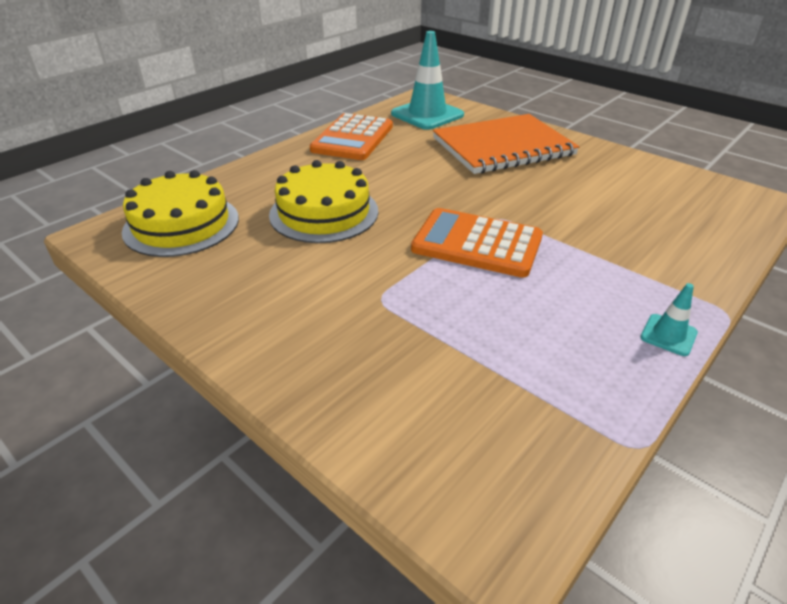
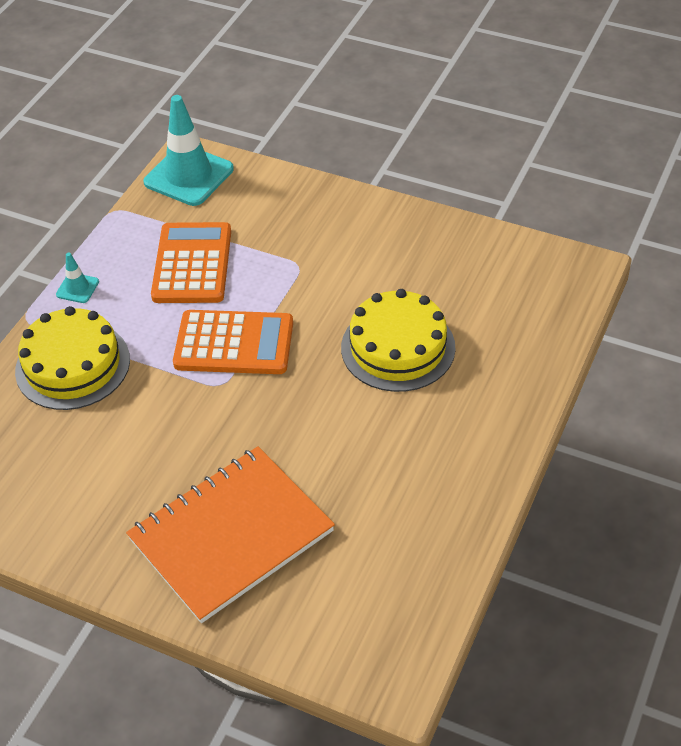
camera: 165 degrees right, 10 degrees up
(181, 224) = (522, 297): yellow cake -> yellow cake (72, 365)
(353, 138) = (445, 501): orange calculator -> orange calculator (192, 264)
(427, 114) = (366, 607): turquoise traffic cone -> turquoise traffic cone (189, 176)

